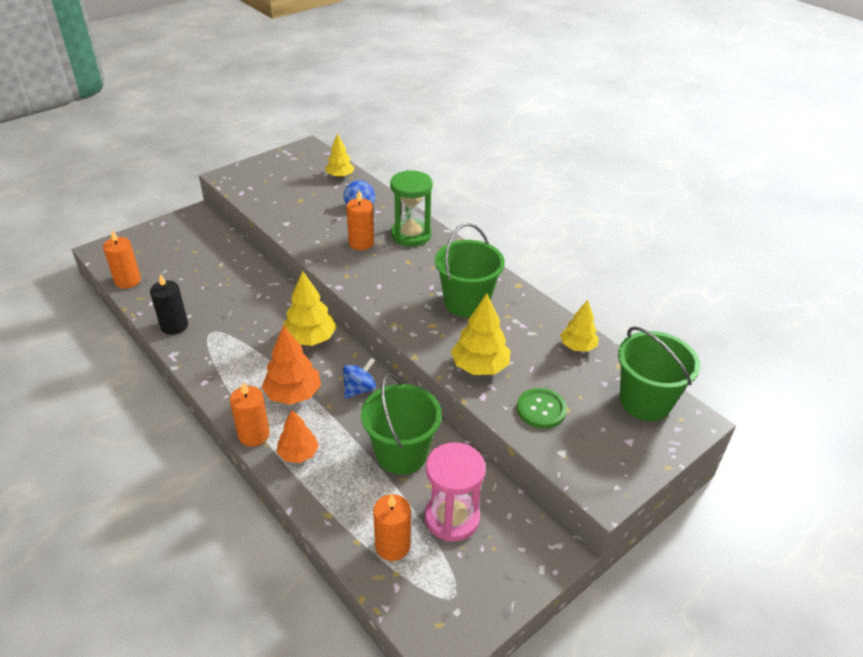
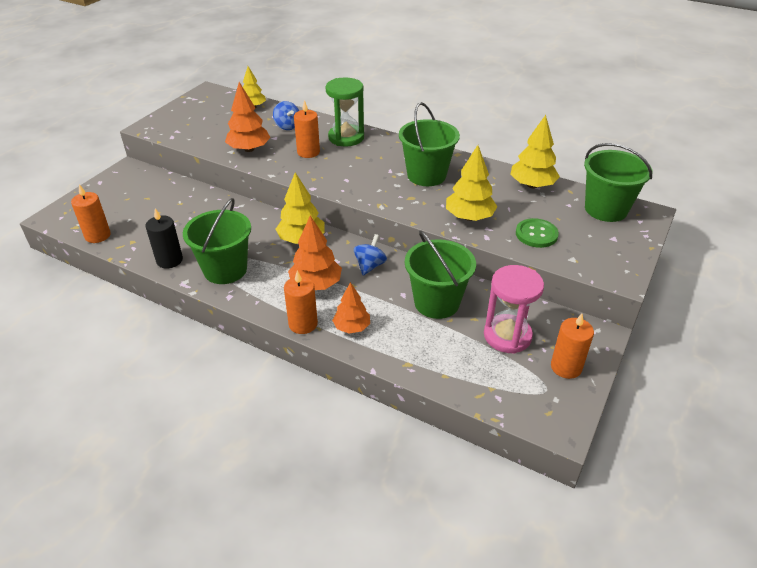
camera: 20 degrees left, 0 degrees up
(218, 351) = (225, 270): none -> green bucket
(305, 225) = (249, 149): none -> orange tree
(392, 546) = (475, 370): orange candle -> orange candle (566, 367)
(577, 346) = (532, 185): yellow tree -> yellow tree, size x1.50

